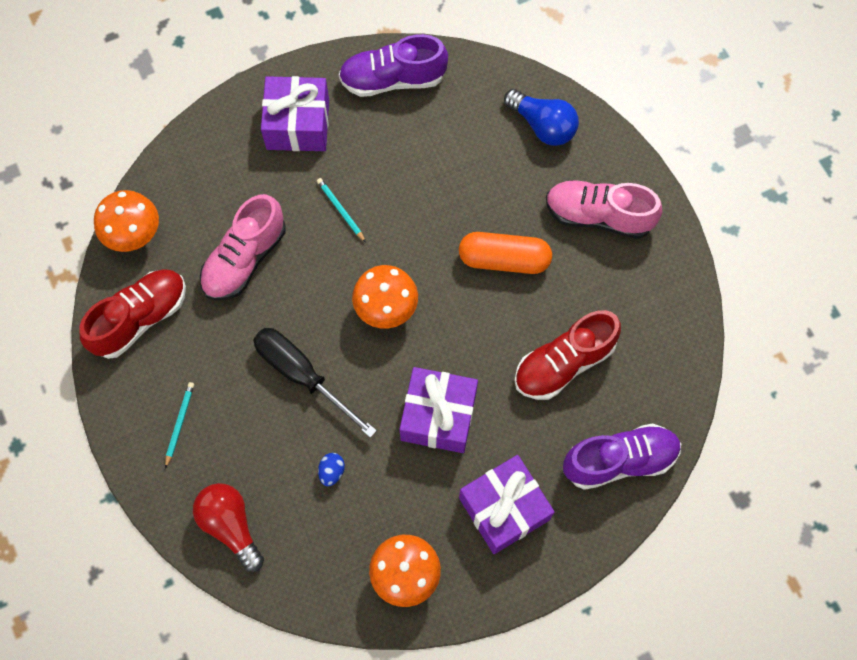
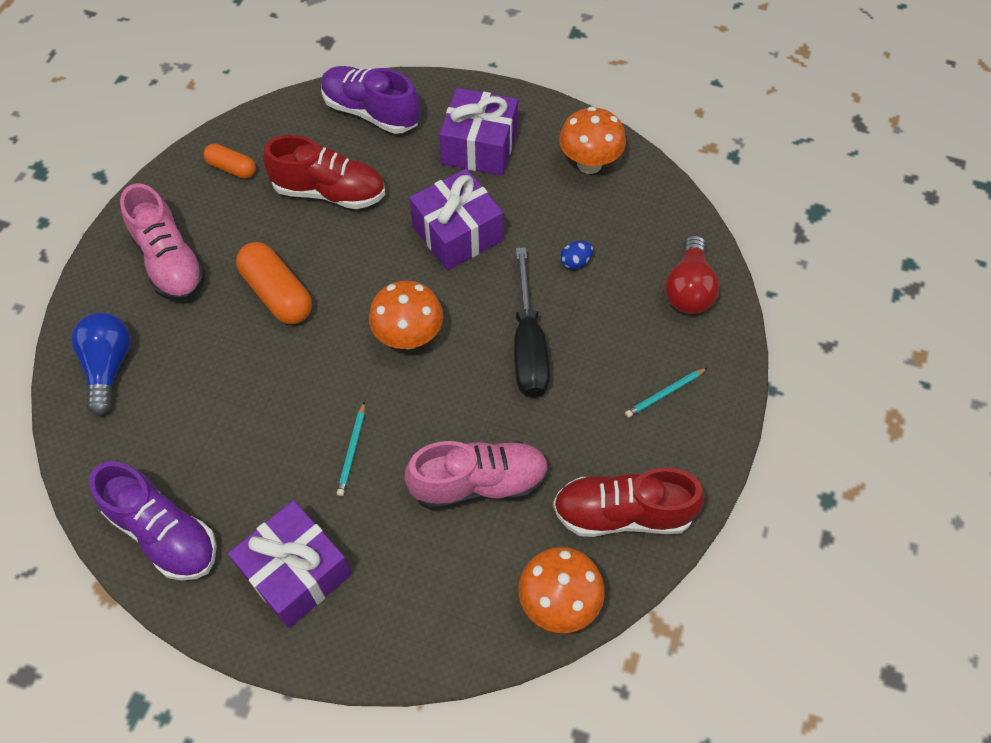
camera: 135 degrees left, 10 degrees down
(653, 317) = (232, 168): none -> orange capsule

